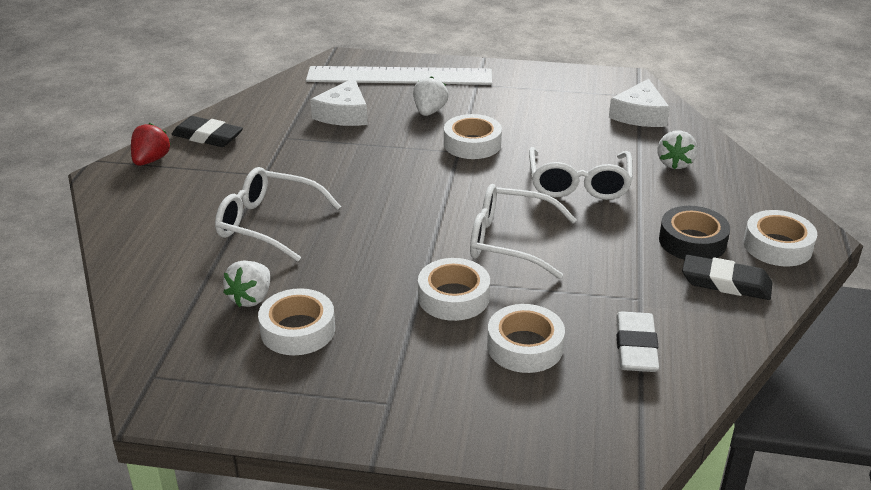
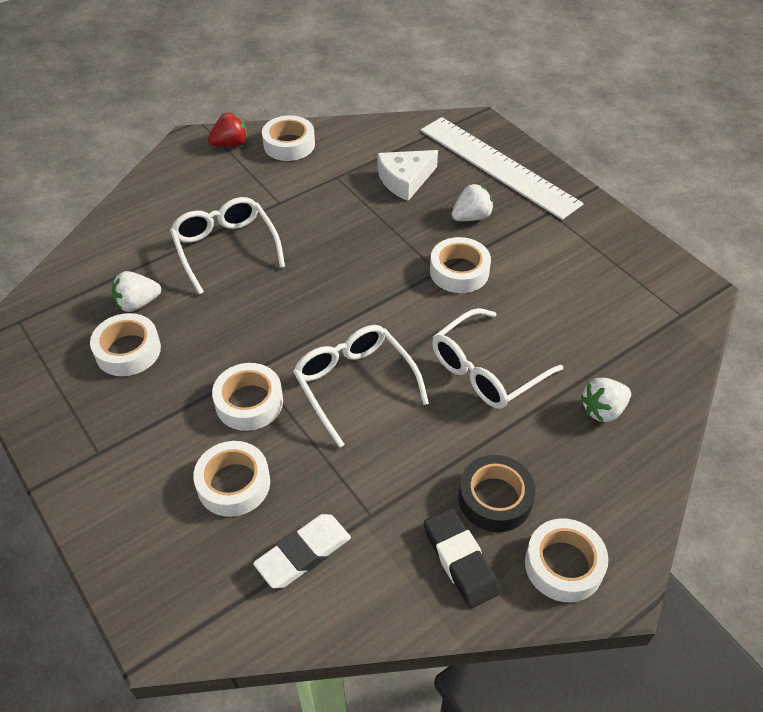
camera: 45 degrees right, 15 degrees up
(207, 137) = (289, 144): black eraser -> white tape
(640, 115) = (650, 336): white cheese -> none

